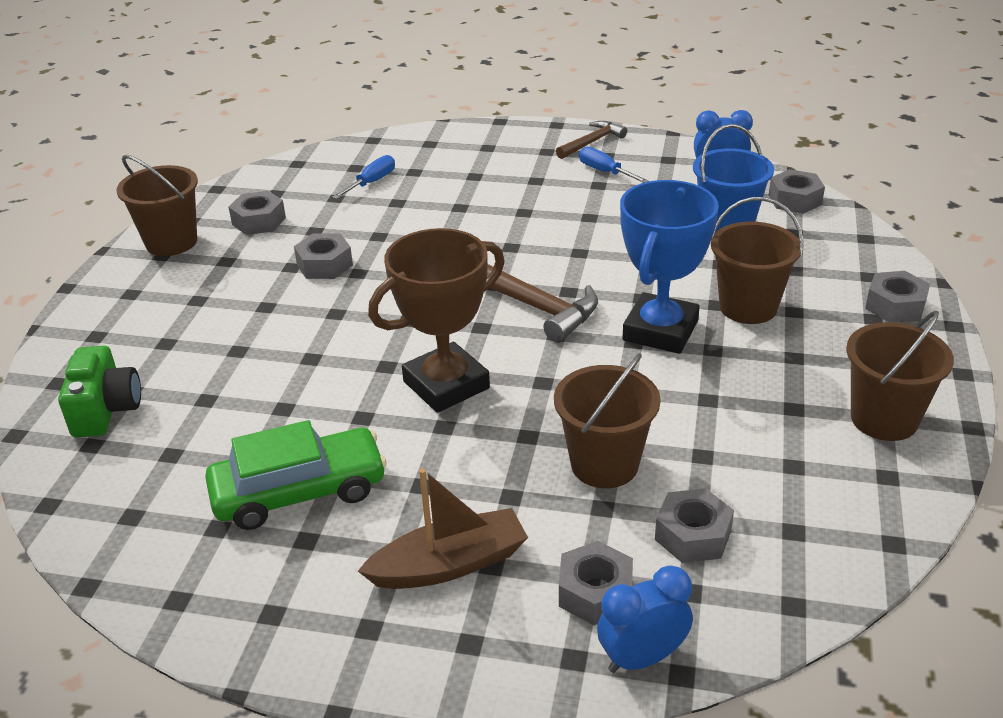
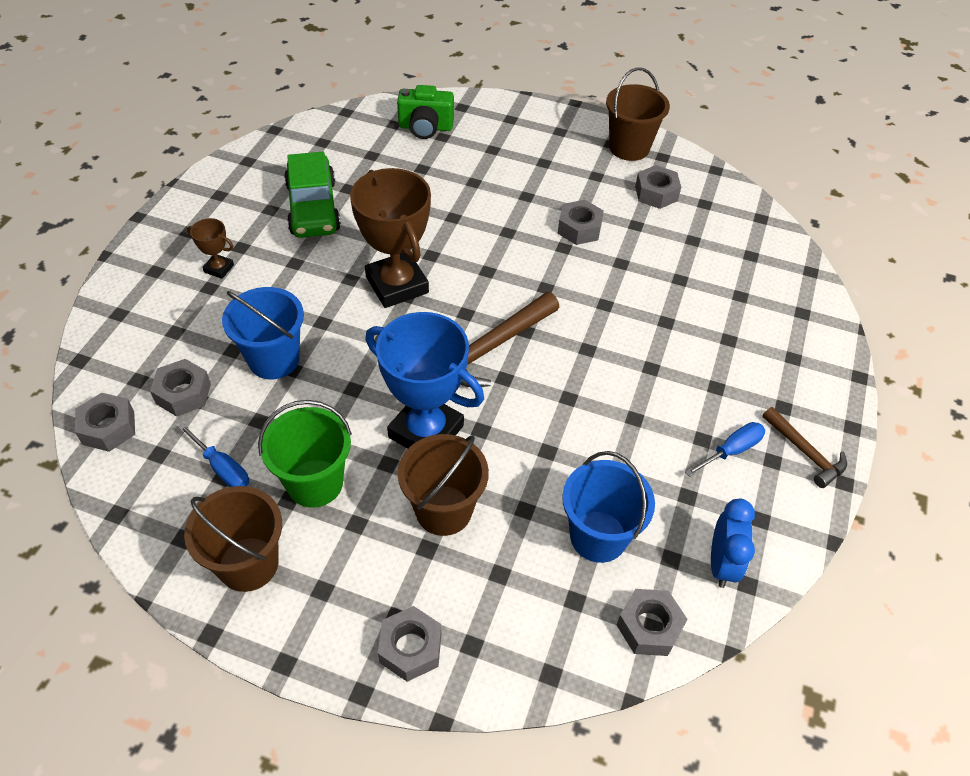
camera: 95 degrees right, 15 degrees up
(371, 182) = (719, 264): blue screwdriver -> blue screwdriver (222, 468)
(449, 564) = (219, 268): brown boat -> brown trophy
(595, 592) = (161, 332): grey nut -> grey nut (108, 428)
(604, 464) = (274, 359): brown bucket -> blue bucket
(642, 658) = (101, 344): blue clock -> none
(763, 393) = (315, 483): none -> green bucket

